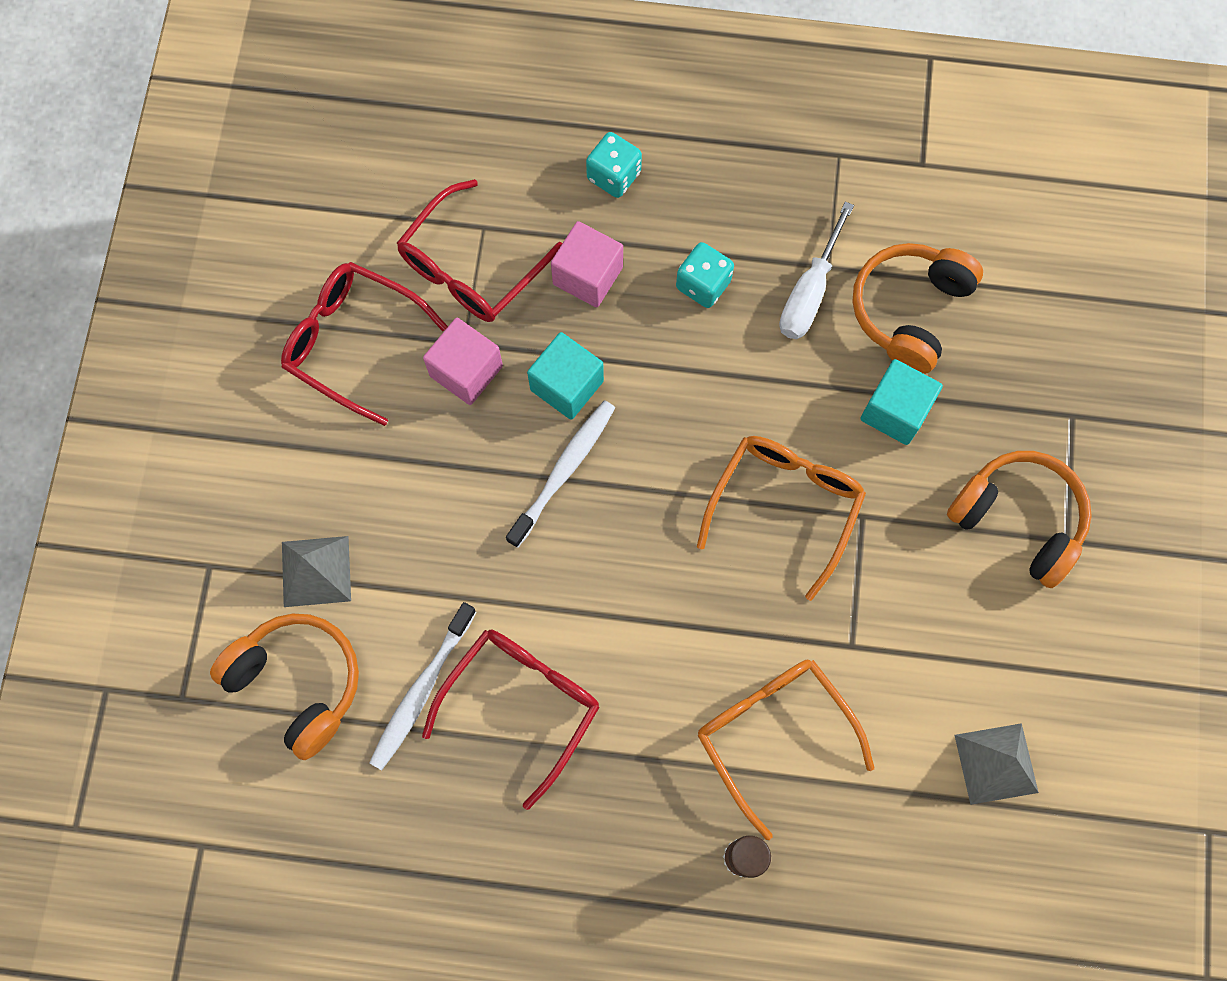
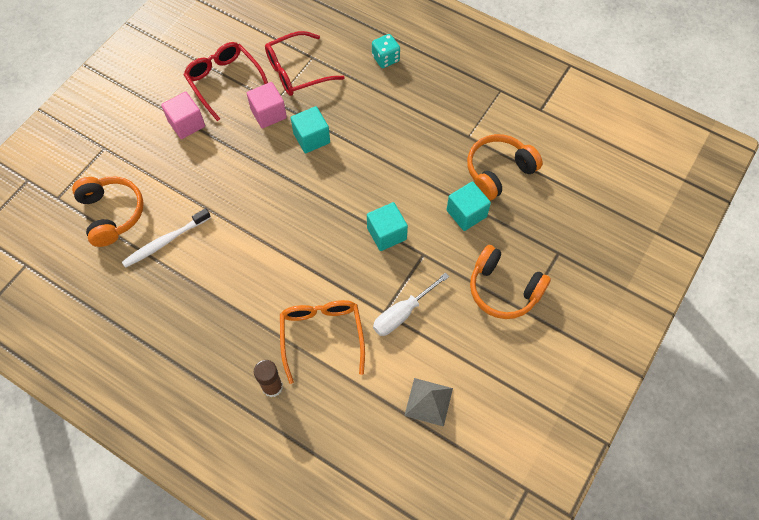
camera: 25 degrees right, 10 degrees down
(316, 571) = (149, 170): grey pyramid -> none
(521, 705) = (207, 268): red glasses -> none
(564, 471) = (288, 174): white toothbrush -> none
(587, 276) = (349, 96): pink cube -> pink cube (186, 124)
(703, 284) = (402, 120): turquoise dice -> none
(785, 506) = (386, 234): orange glasses -> turquoise cube
(809, 292) = (452, 143): white screwdriver -> white screwdriver (403, 313)
(1018, 519) = (503, 289): orange headphones -> orange headphones turned 150 degrees clockwise

